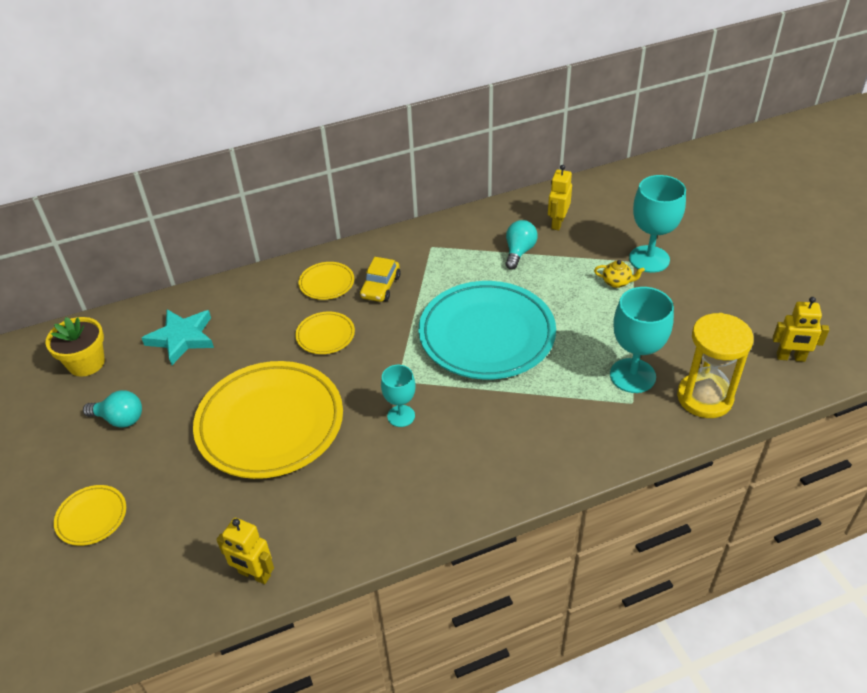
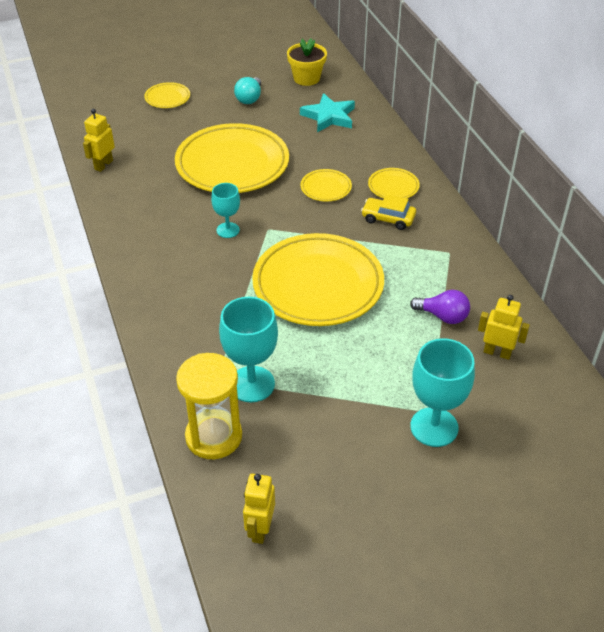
camera: 90 degrees right, 0 degrees up
(486, 335) = (318, 285): turquoise plate -> yellow plate
(519, 252) = (443, 316): turquoise light bulb -> purple light bulb
(617, 282) = (393, 391): yellow teapot -> none

